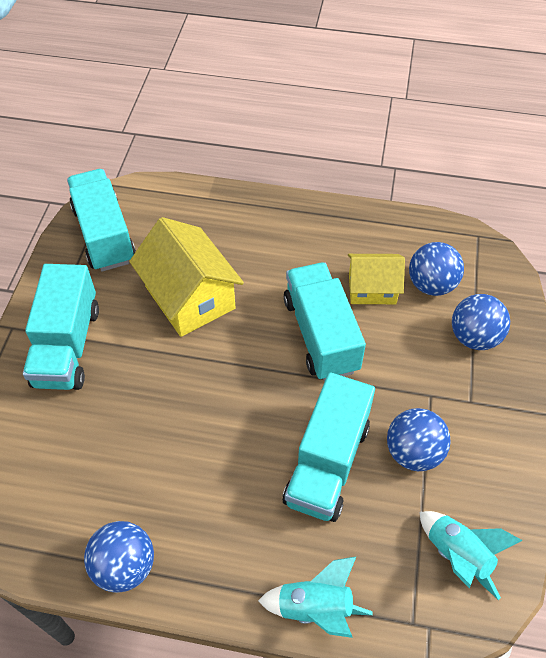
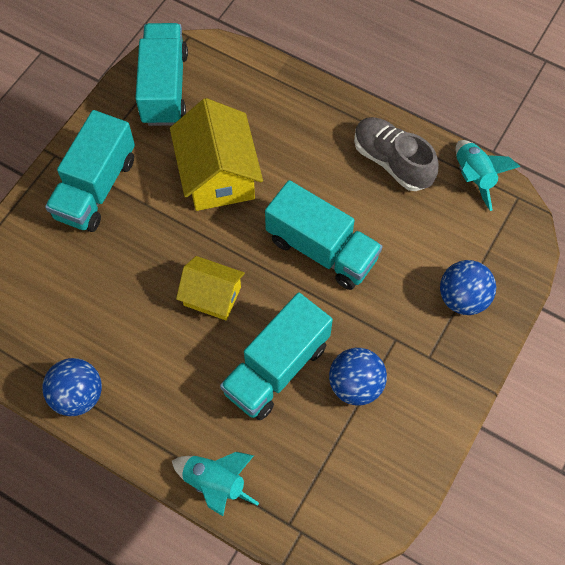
camera: 20 degrees right, 10 degrees up
(321, 335) = (321, 249): turquoise truck -> turquoise truck turned 120 degrees clockwise
(351, 238) = (392, 161): none -> grey shoe
(372, 289) = (389, 219): yellow house -> yellow house (212, 296)
(431, 285) = (447, 233): blue ball -> none
(457, 556) = (352, 485): turquoise rocket -> turquoise rocket (474, 177)

